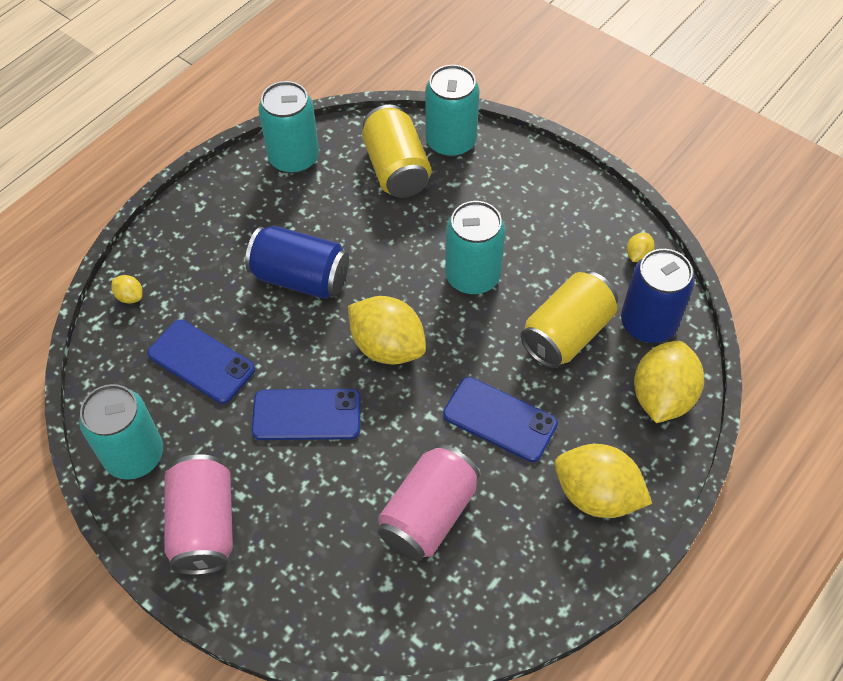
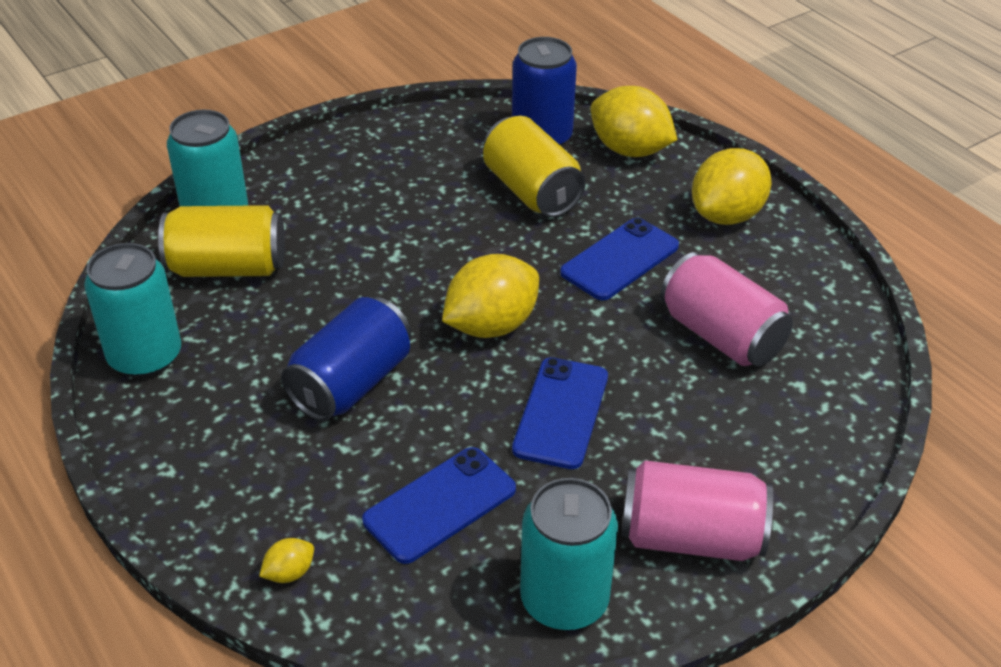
camera: 75 degrees left, 15 degrees down
(472, 276) = (424, 240): turquoise can -> none
(638, 255) = (456, 124): yellow lemon -> none

